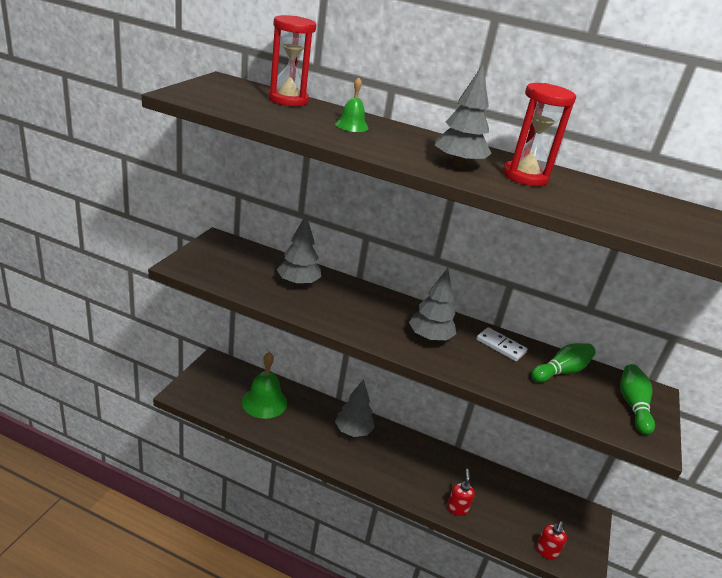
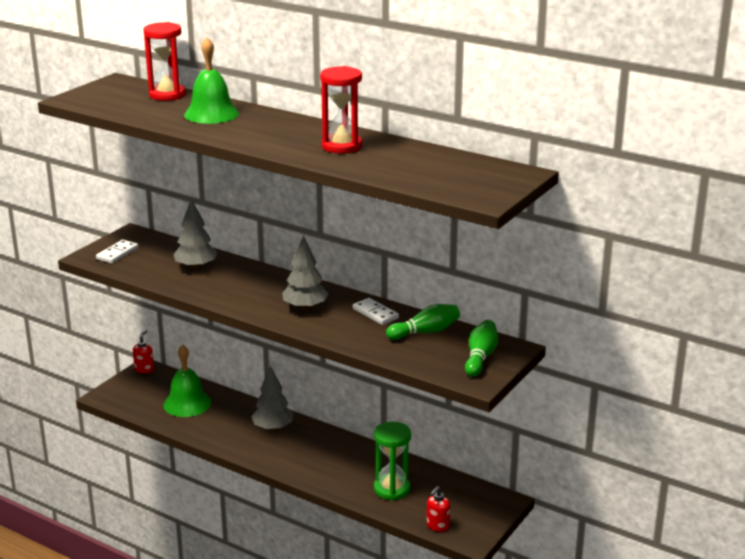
camera: 15 degrees right, 5 degrees down
(211, 263) = (117, 253): none -> white domino
(351, 126) = (211, 114): green bell -> green bell, size x1.82
(457, 508) = (358, 491): red soap dispenser -> red soap dispenser (144, 369)
(458, 165) = (285, 140): grey tree -> none
(486, 504) = (392, 489): none -> green hourglass

